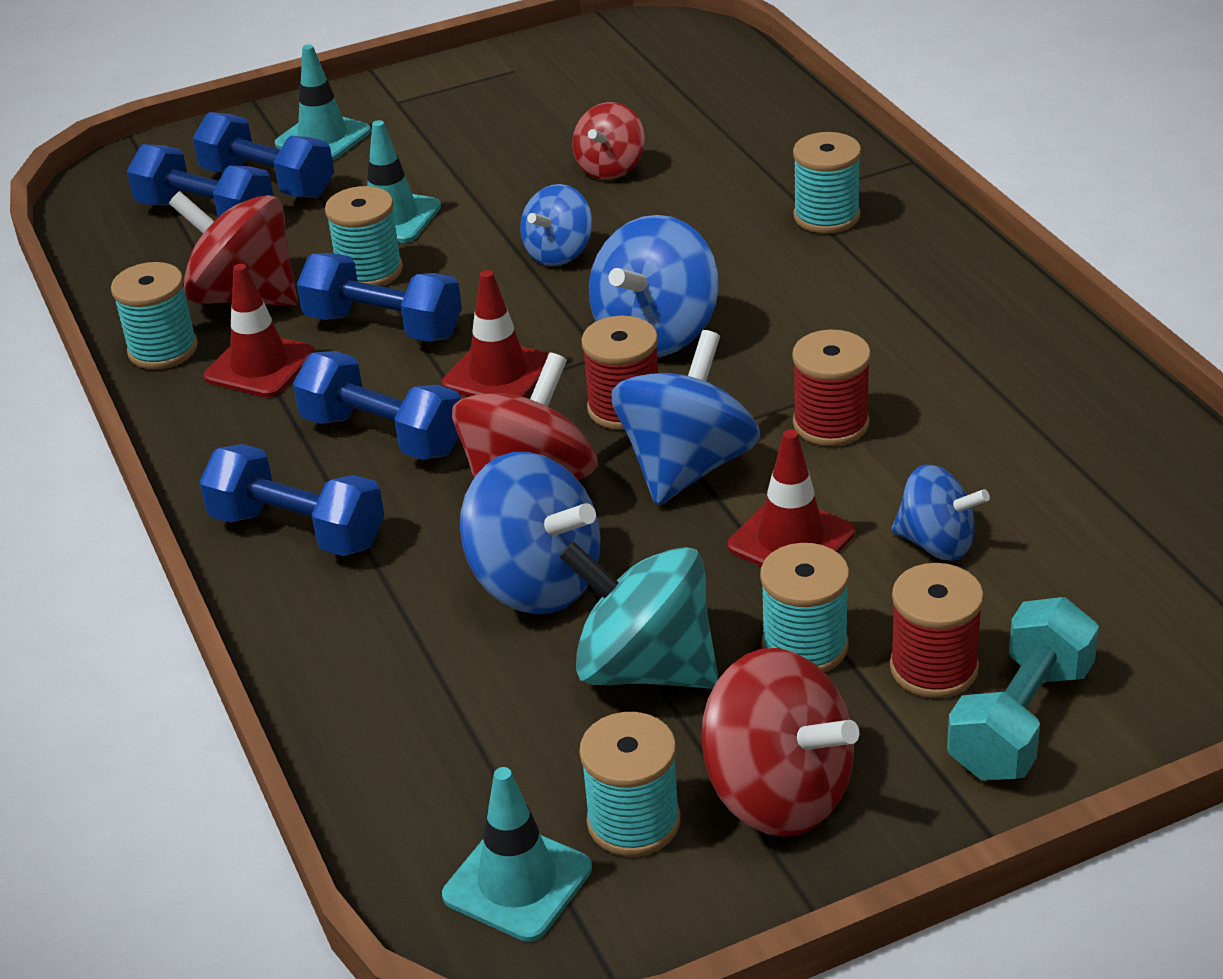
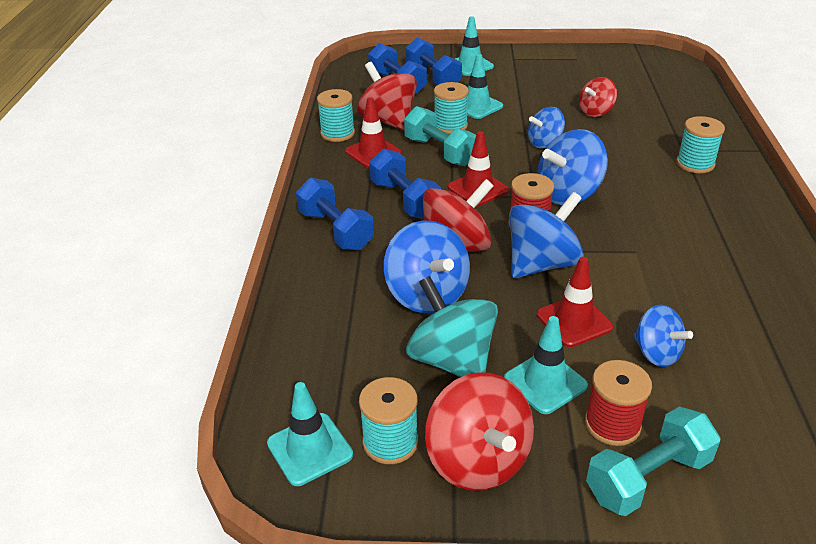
camera: 25 degrees right, 0 degrees up
(383, 326) = (439, 152): blue dumbbell -> turquoise dumbbell
(805, 646) = (545, 382): turquoise spool -> turquoise traffic cone
(831, 424) = (634, 268): red spool -> none

